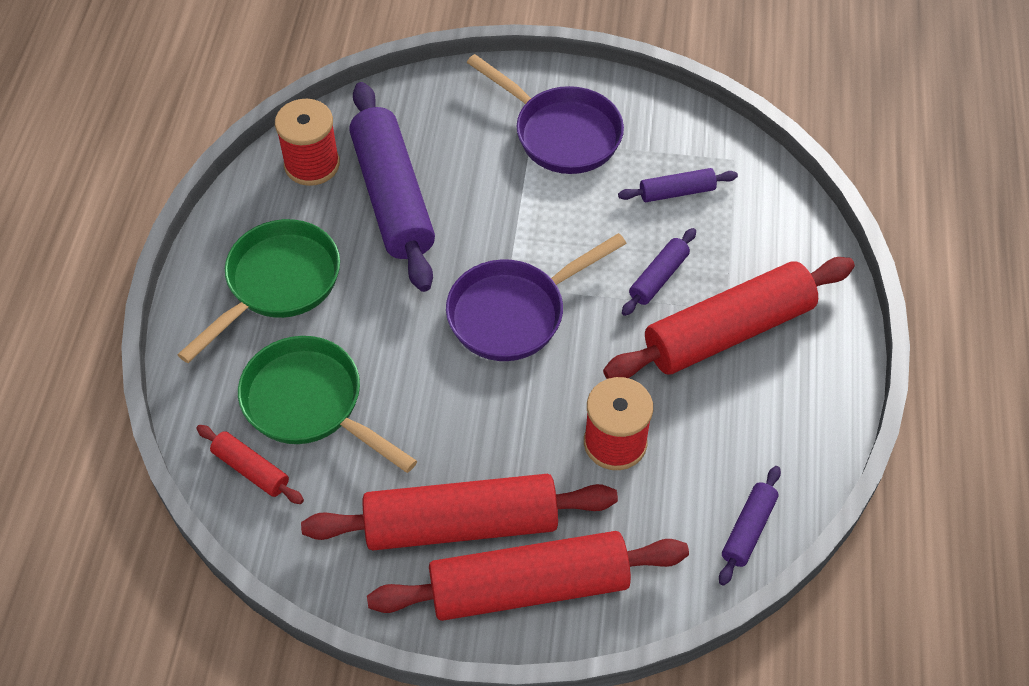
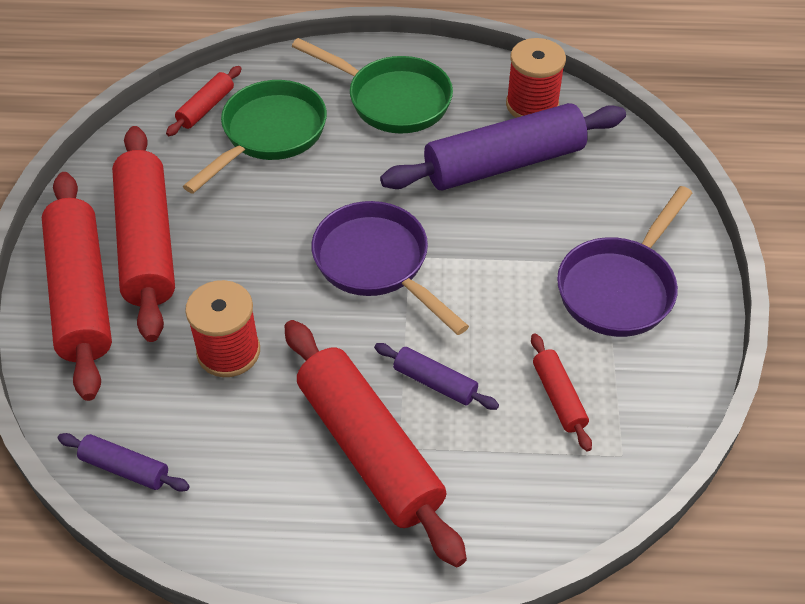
camera: 85 degrees right, 5 degrees down
(676, 192) = (559, 397): purple rolling pin -> red rolling pin

